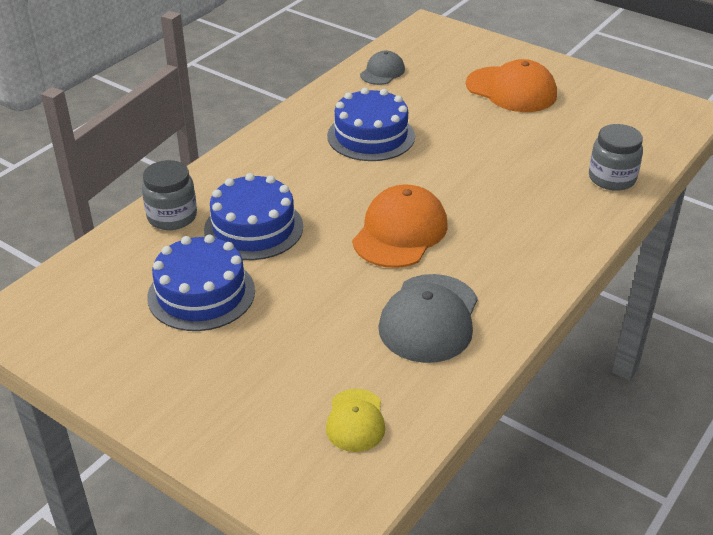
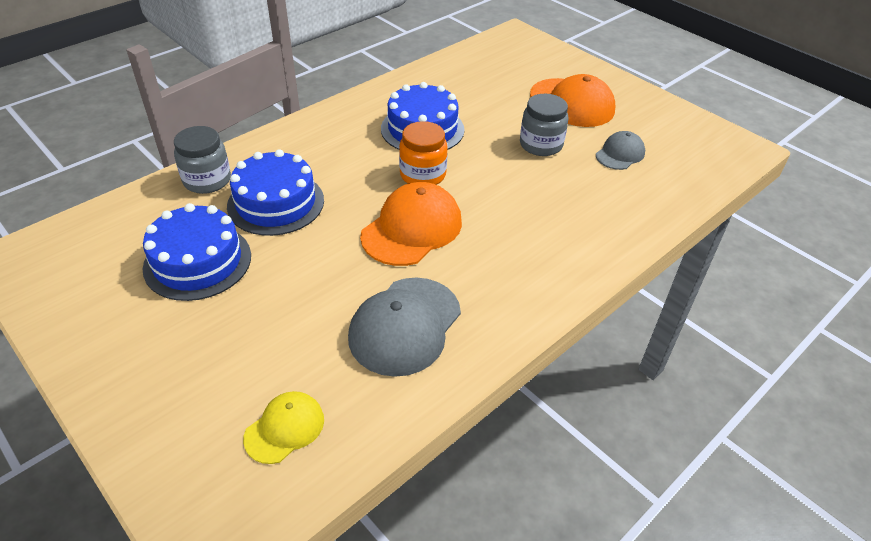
camera: 10 degrees right, 5 degrees up
(355, 420) = (284, 428): yellow cap -> yellow cap turned 150 degrees counterclockwise
(382, 72) = (457, 70): grey cap -> grey cap (620, 154)
(389, 180) = (423, 175): none -> orange jar
(612, 178) = (642, 205): grey jar -> grey jar (541, 145)

